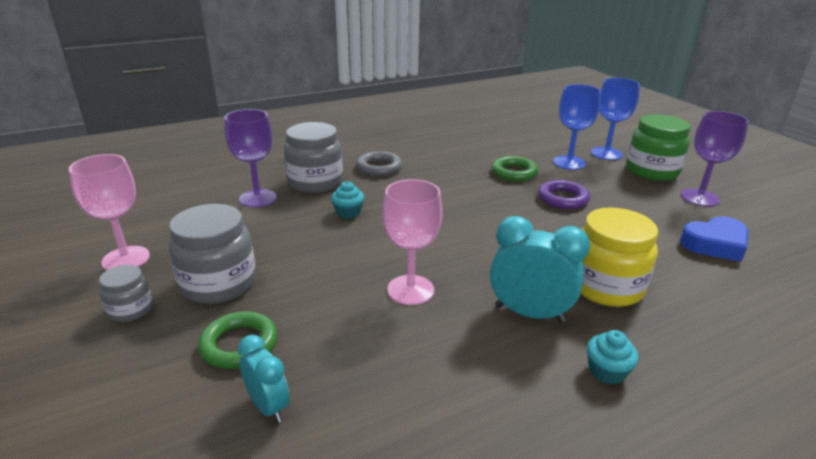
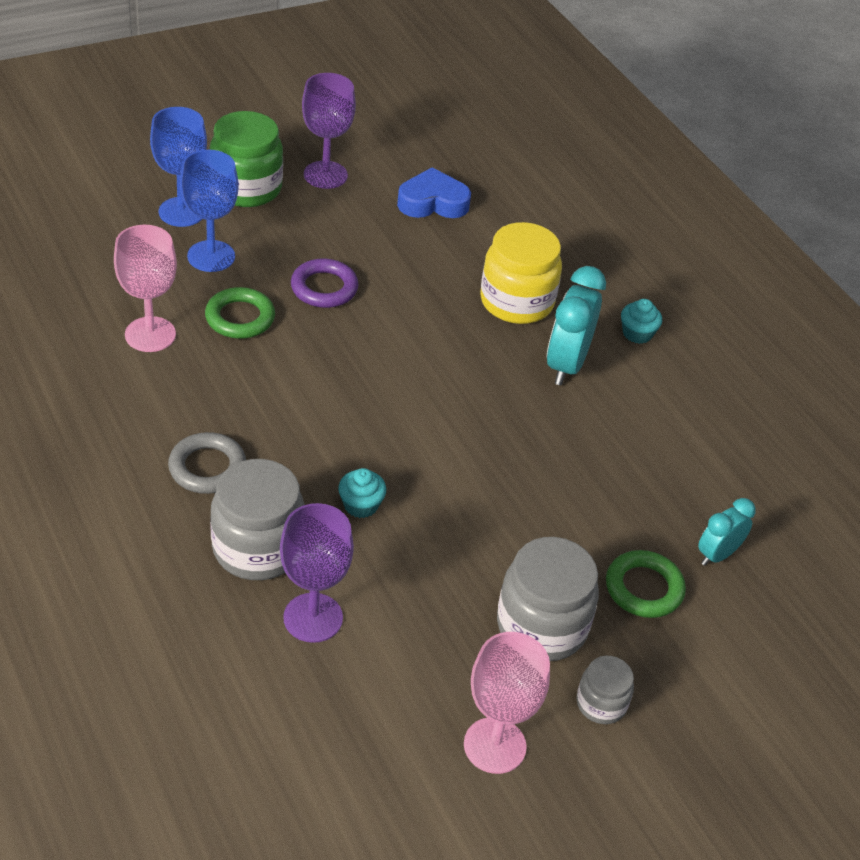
camera: 95 degrees left, 15 degrees up
(410, 290) = (536, 450): pink goblet -> pink goblet (150, 334)
(715, 244) = (433, 202): blue heart -> blue heart turned 75 degrees counterclockwise

